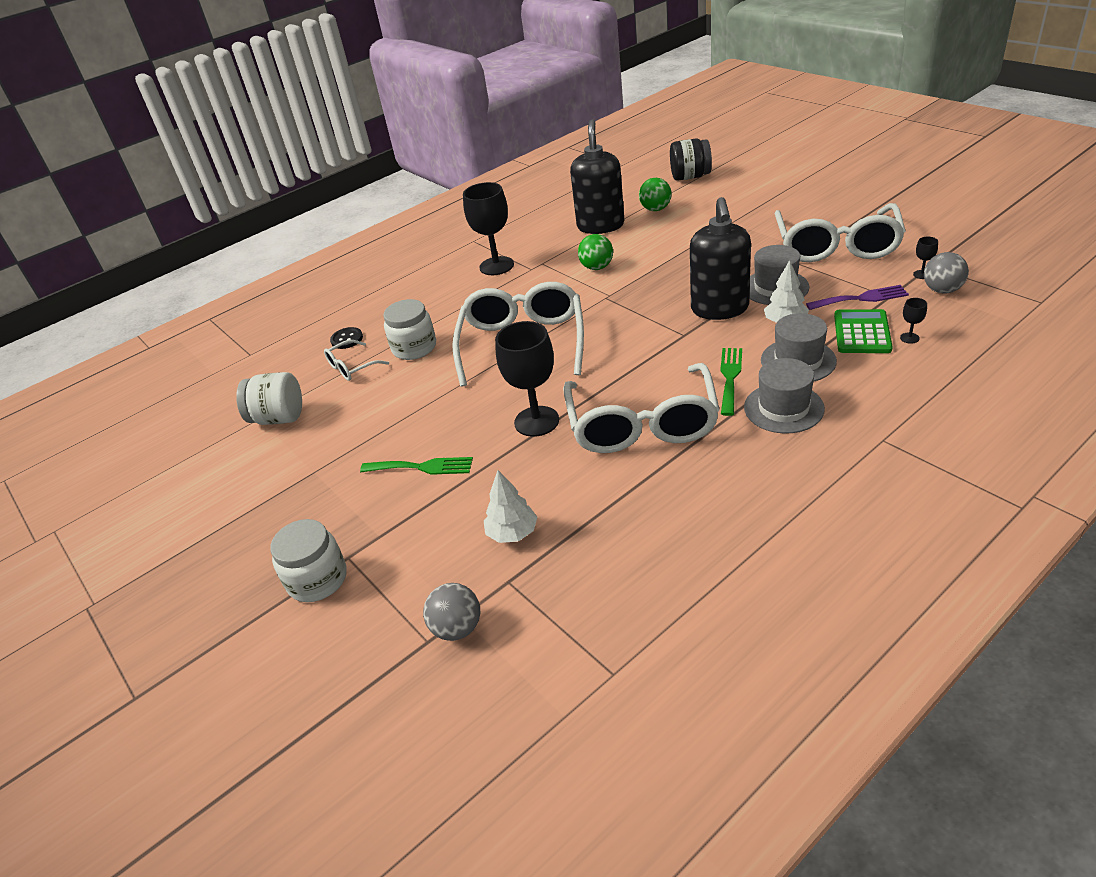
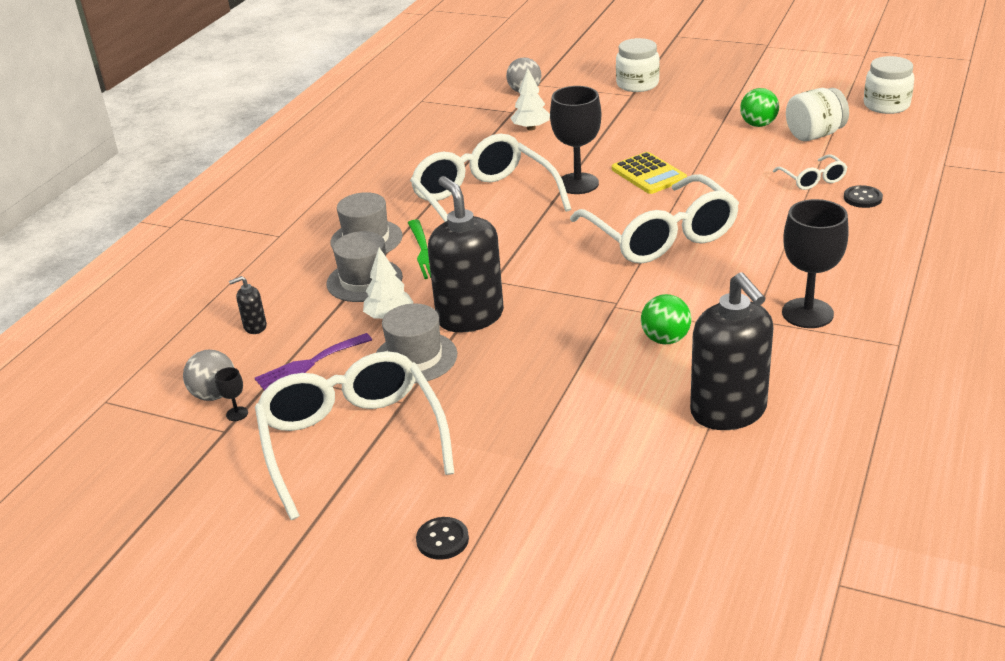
camera: 150 degrees right, 5 degrees down
(352, 367) = (812, 179): white glasses -> white glasses turned 135 degrees clockwise
(414, 348) = (773, 207): white jar -> white jar (886, 105)
(422, 467) = (640, 139): green fork -> none
(465, 413) = (648, 174): none -> yellow calculator
(655, 209) = (667, 465): green ball -> green ball (758, 124)
(690, 177) = (665, 567): black jar -> none
(795, 198) = (442, 540): none -> black button
(862, 332) = (304, 322): green calculator -> none
(909, 338) = (255, 327): black goblet -> black soap dispenser

